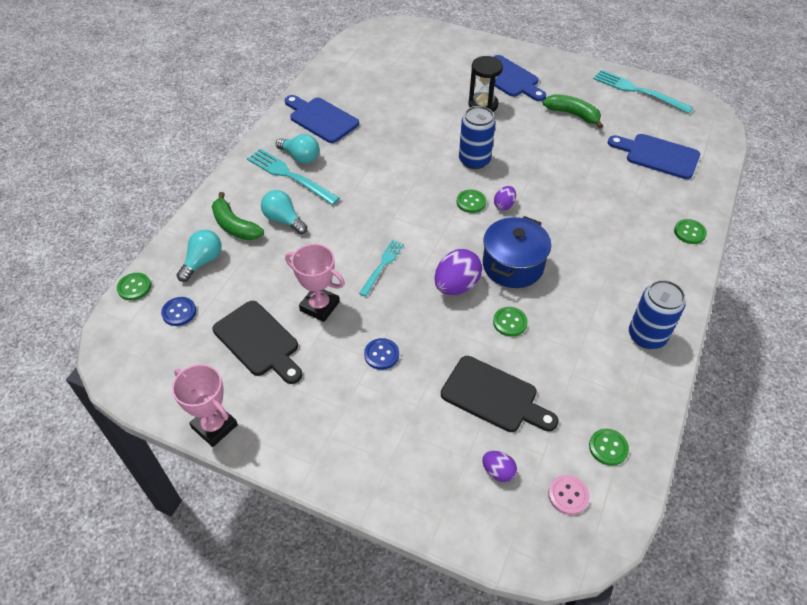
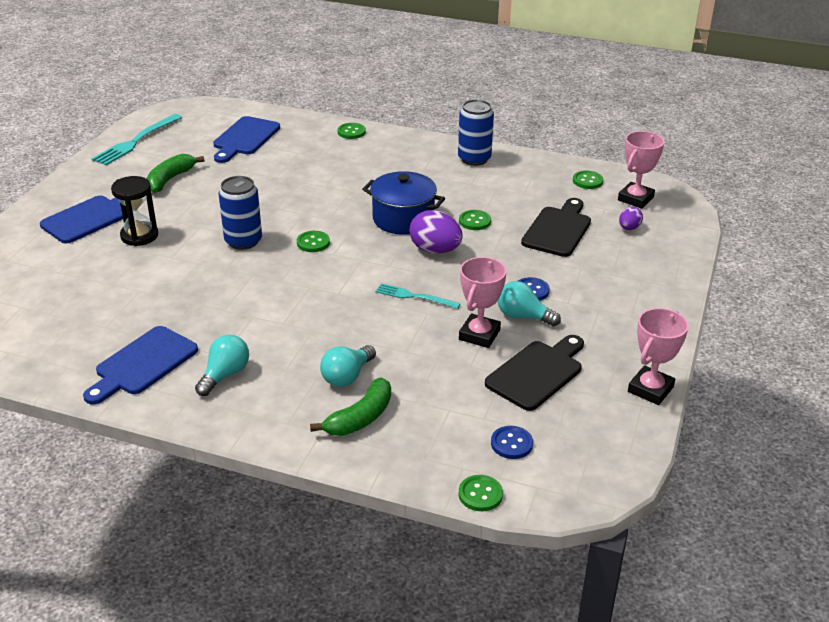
camera: 95 degrees left, 15 degrees down
(203, 261) = (426, 437): turquoise light bulb -> turquoise light bulb (523, 316)
(290, 176) = (263, 380): turquoise fork -> none
(504, 205) = (317, 223): purple egg -> none
(568, 495) = (635, 199): pink button -> pink trophy

